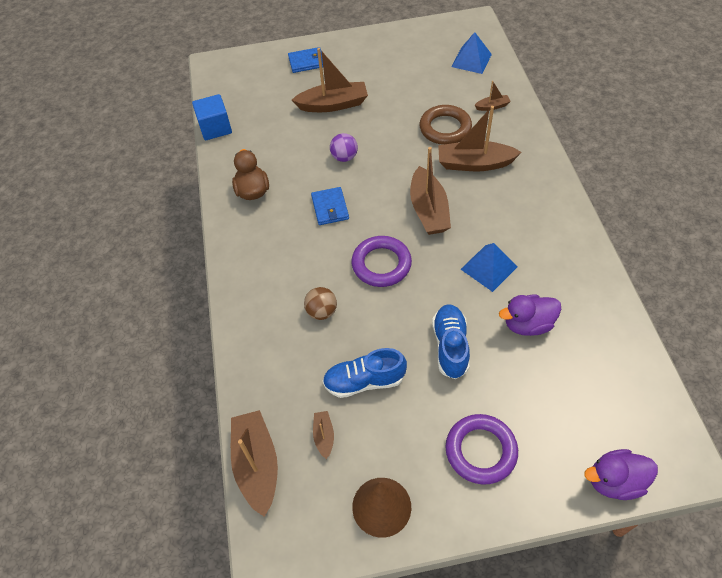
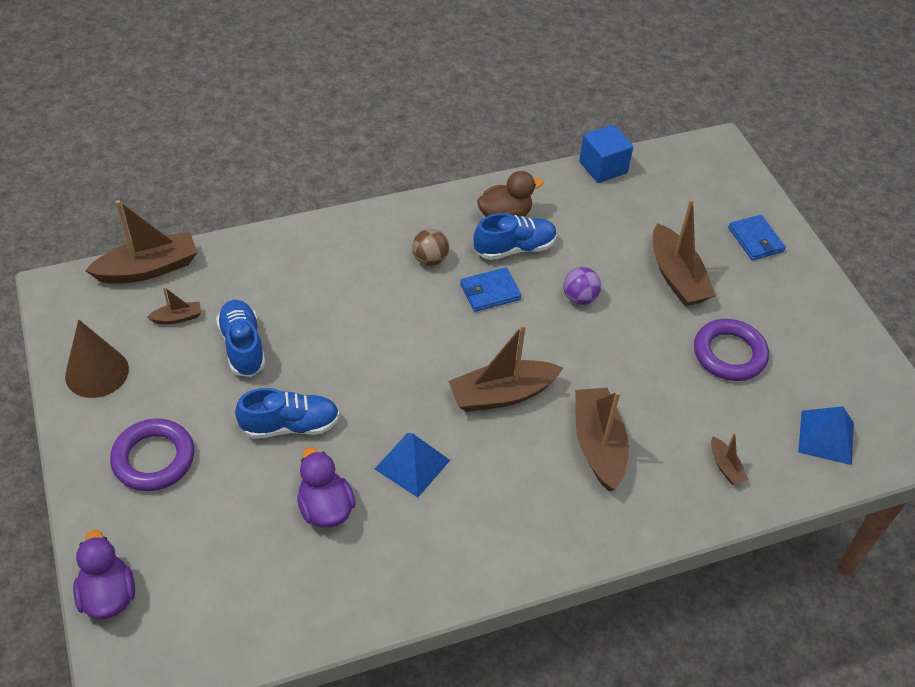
camera: 75 degrees right, 5 degrees down
(288, 189) = (514, 248): none -> blue shoe
(322, 312) = (333, 300): brown ball -> brown ball (430, 259)
(381, 264) = (406, 350): purple ring -> purple ring (729, 354)
(445, 128) = (662, 407): brown ring -> none

